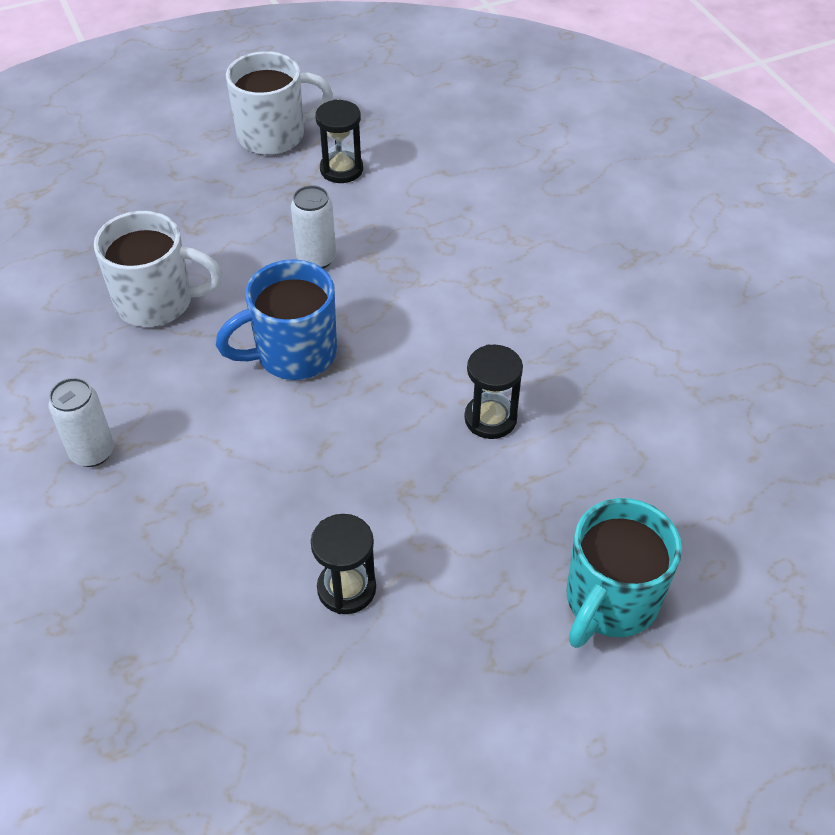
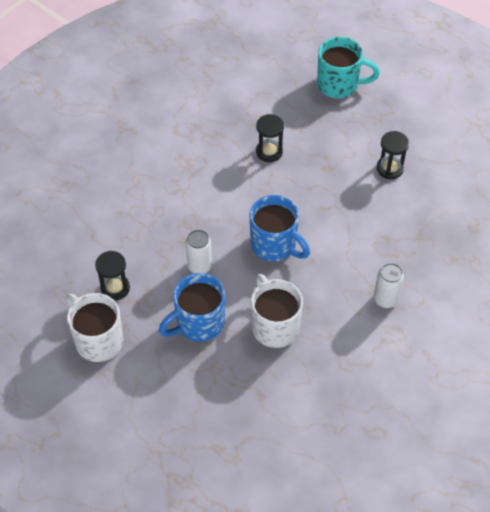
camera: 115 degrees left, 5 degrees up
(225, 229) = (198, 323): none -> blue mug

